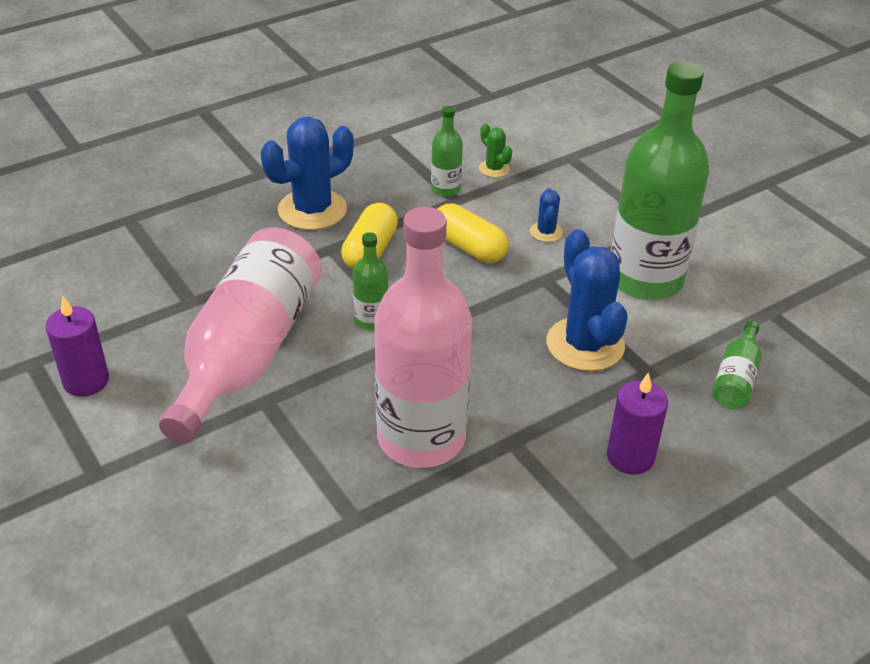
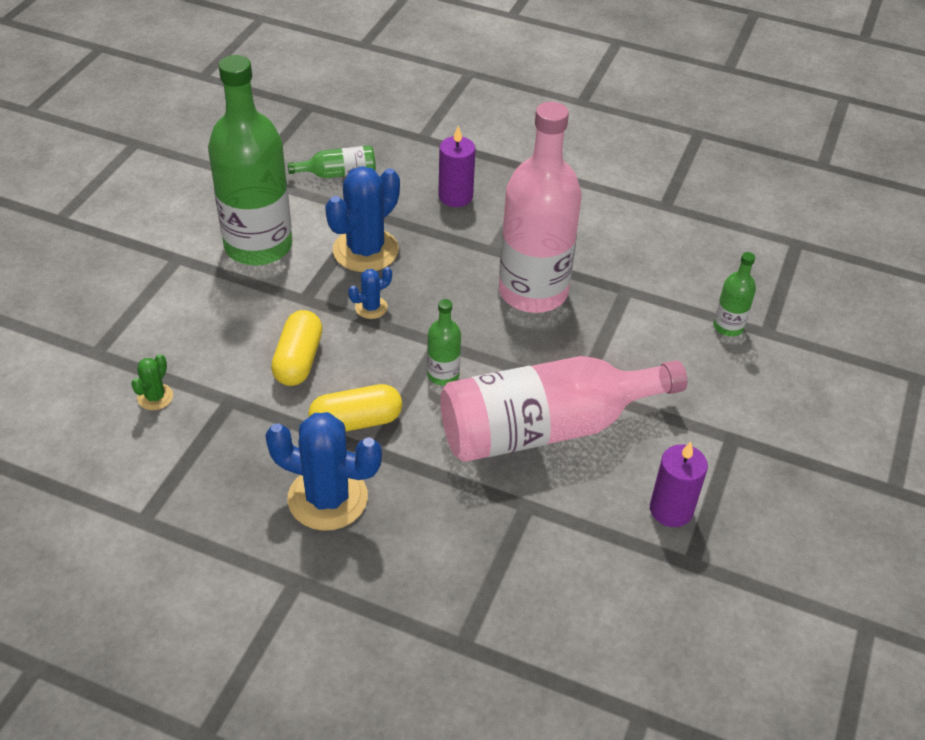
camera: 125 degrees left, 5 degrees up
(445, 189) = (217, 416): green bottle -> green bottle (728, 327)
(546, 232) = (237, 322): blue cactus -> blue cactus (371, 307)

